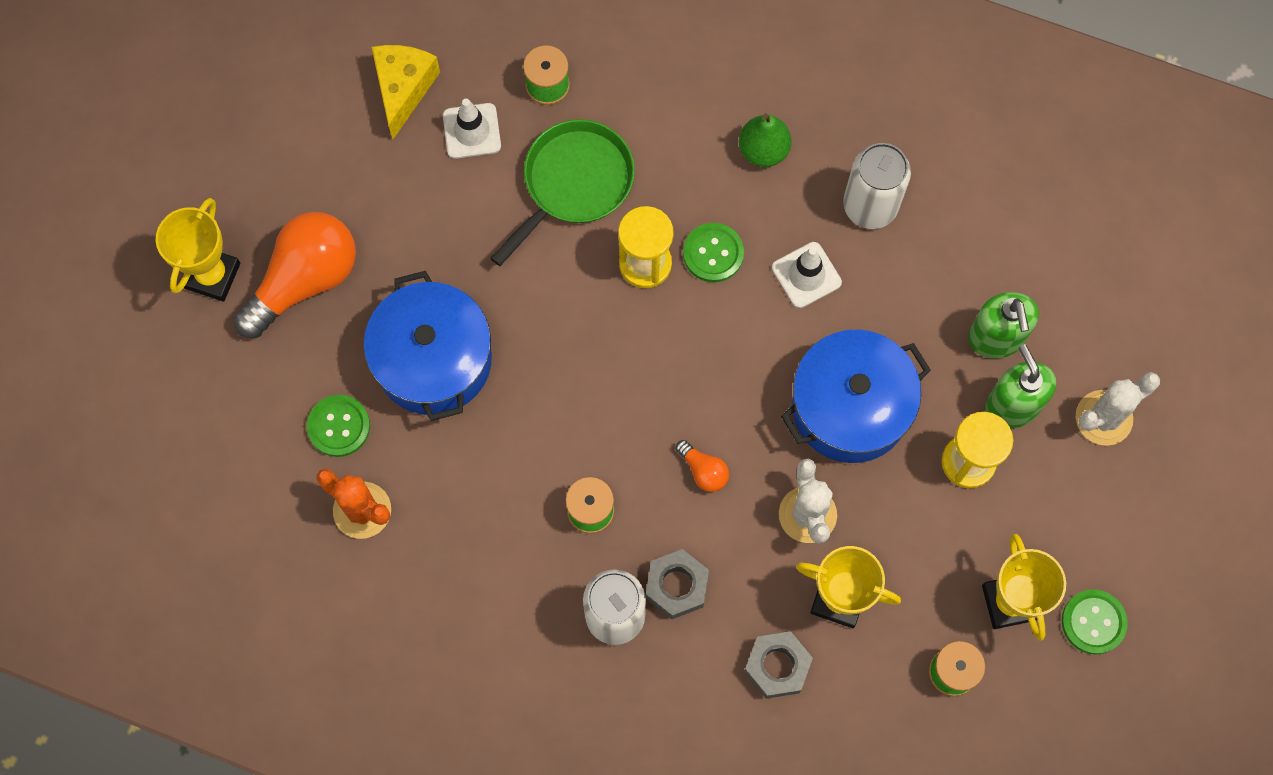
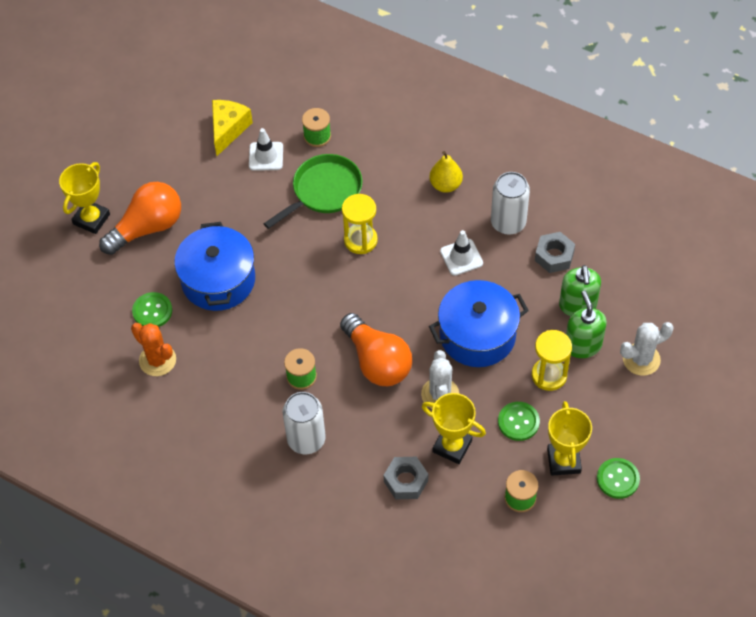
camera: 10 degrees right, 15 degrees down
(676, 586) = (349, 426): grey nut -> grey nut (554, 256)
(703, 471) = (377, 361): orange light bulb -> orange light bulb, size x2.30
(713, 253) = (404, 239): green button -> green button (518, 422)
(763, 150) = (445, 185): green pear -> yellow pear

